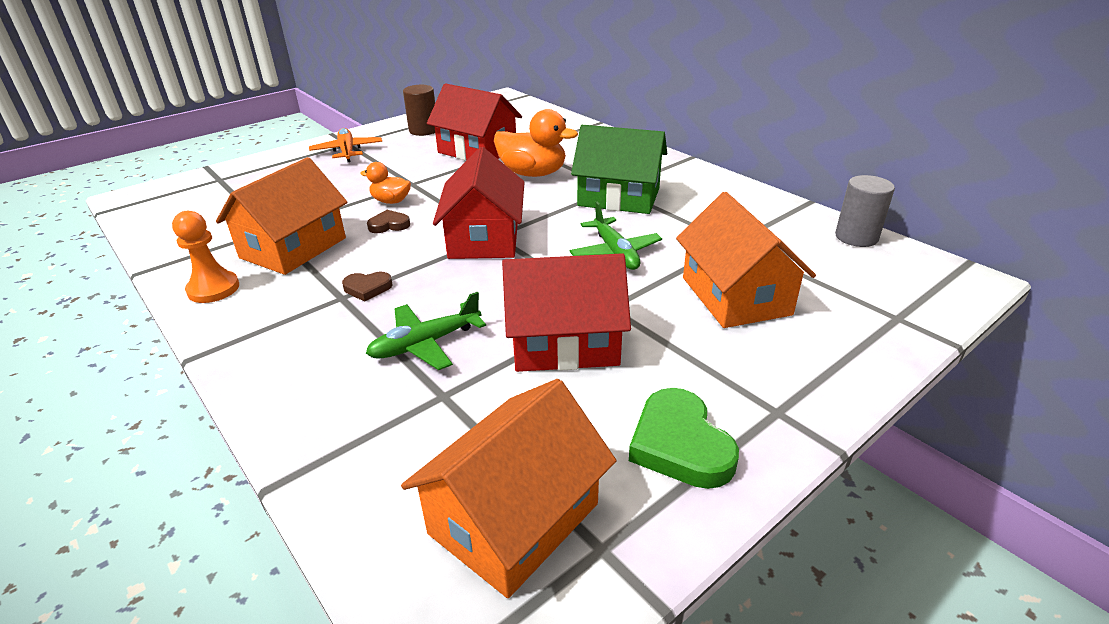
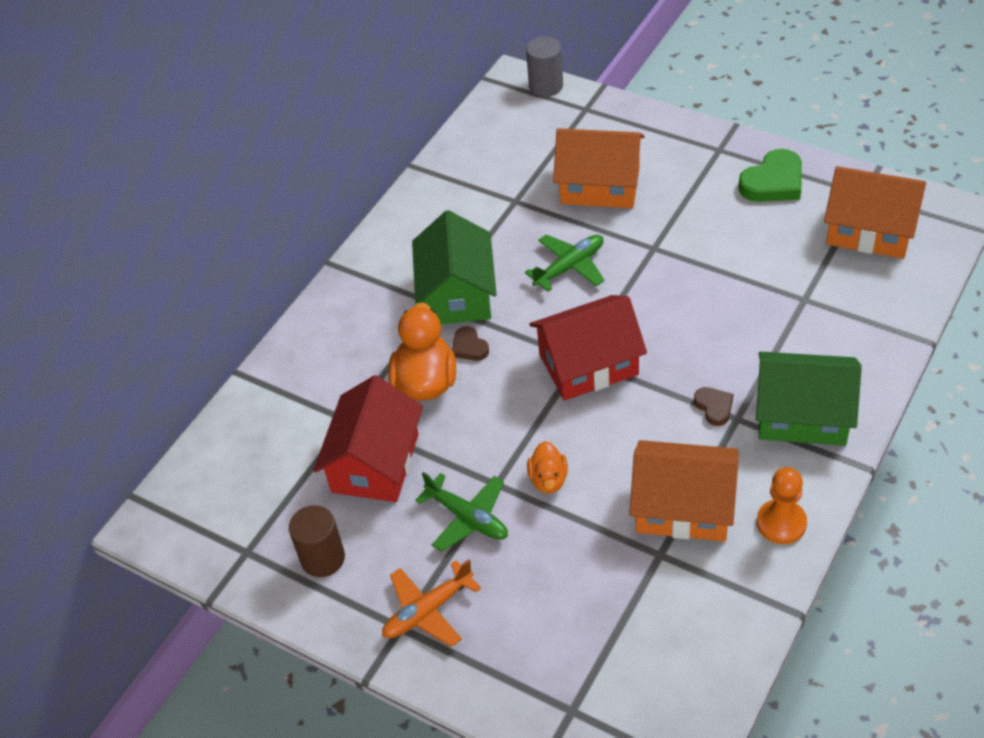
camera: 105 degrees left, 15 degrees up
(296, 337) = (802, 415): none -> green house
(389, 225) = (600, 452): brown heart -> brown heart (469, 347)
(425, 344) = (760, 333): green plane -> green plane (468, 518)
(564, 343) = (711, 258): red house -> none
(735, 296) = (600, 186): orange house -> orange house turned 45 degrees clockwise
(856, 237) = (472, 134): grey cylinder -> grey cylinder (546, 86)

